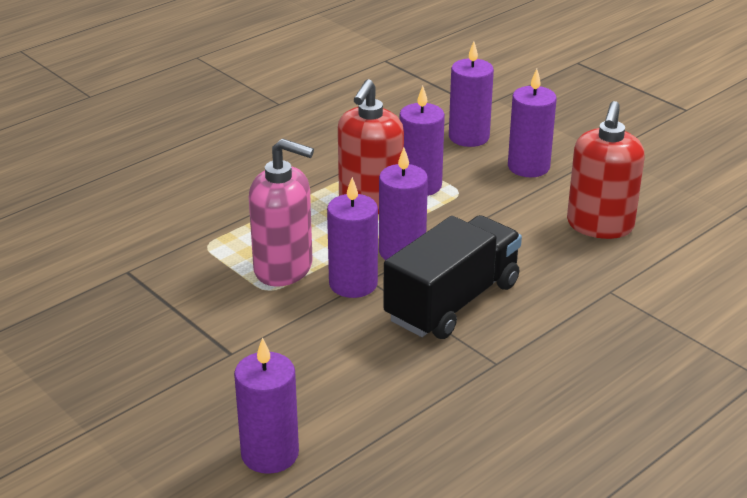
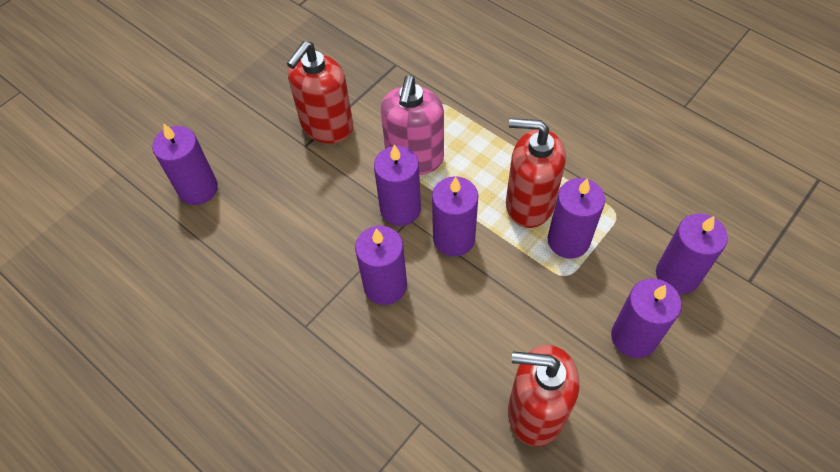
camera: 85 degrees right, 25 degrees up
(206, 332) = (327, 126): none -> red soap dispenser
(452, 302) = (385, 285): black truck -> purple candle

